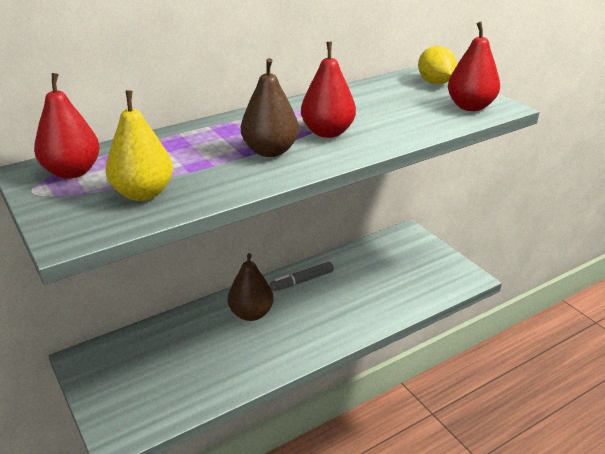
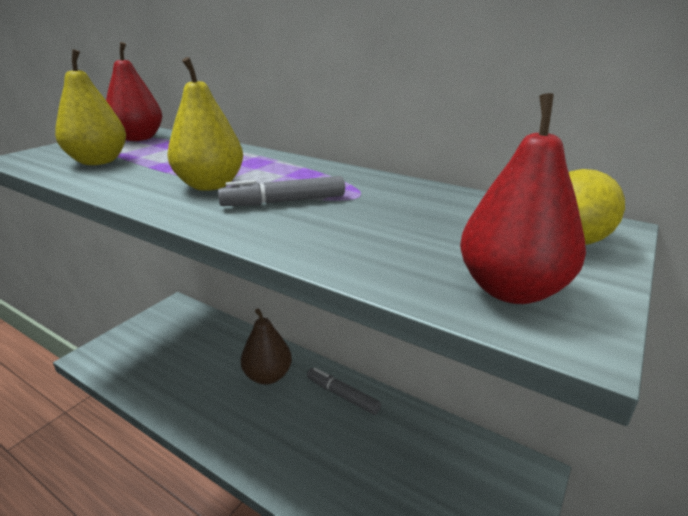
camera: 65 degrees right, 5 degrees down
(270, 151) = (210, 185): brown pear -> yellow pear
(327, 132) = (284, 201): red pear -> grey marker

